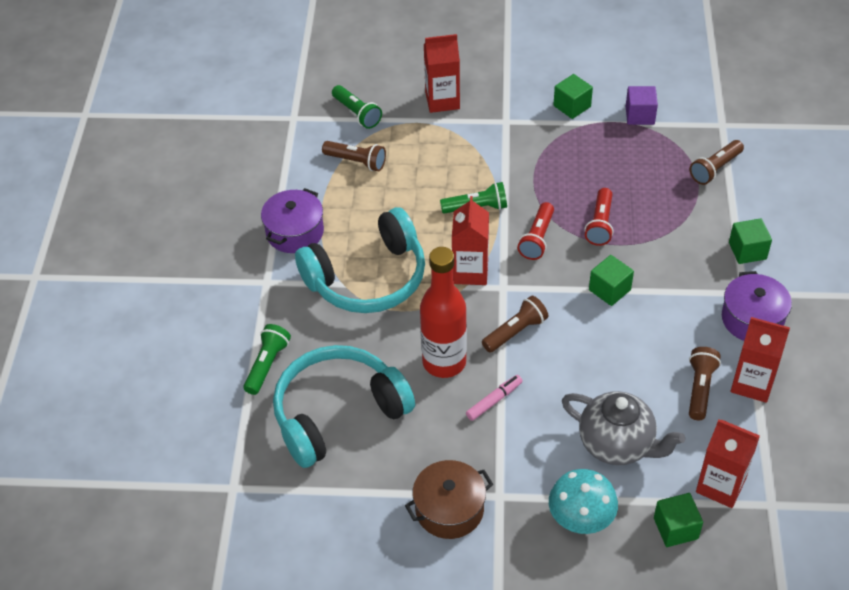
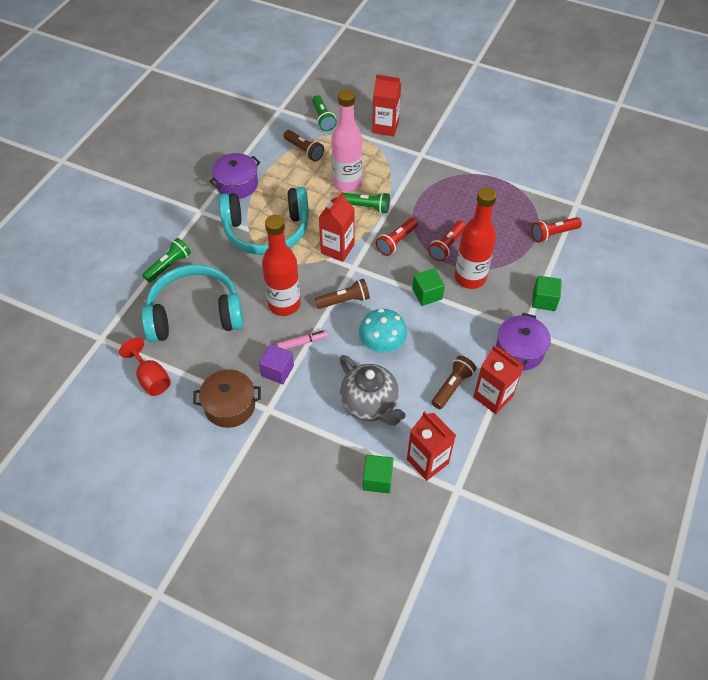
camera: 20 degrees right, 5 degrees up
(330, 513) = (151, 378): none -> red goblet
(434, 186) = (347, 183): none -> pink bottle
(572, 106) = (473, 158): green cube -> none
(581, 518) = (315, 446): turquoise mushroom -> turquoise mushroom (382, 344)
(640, 115) = (519, 179): purple cube -> purple cube (277, 370)
(649, 253) = (470, 278): none -> red bottle
(715, 169) = (553, 234): brown flashlight -> red flashlight

